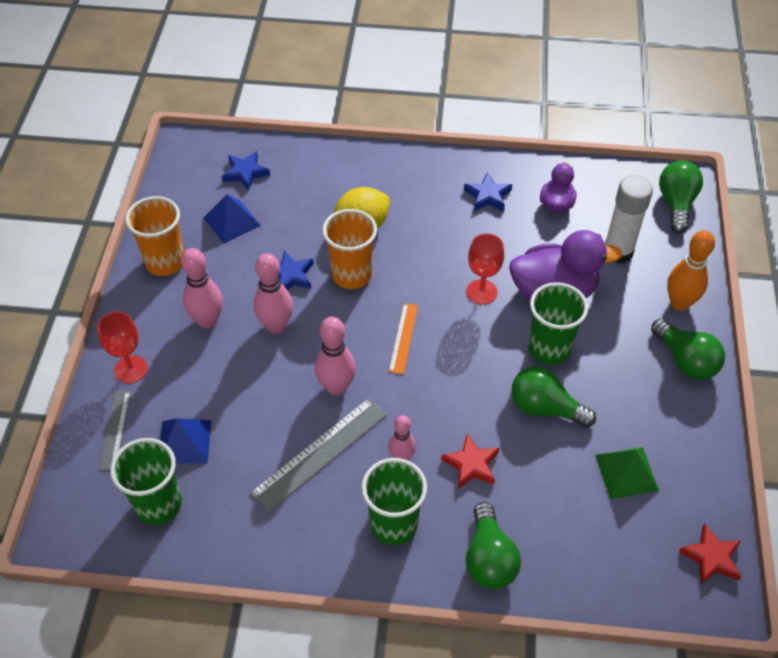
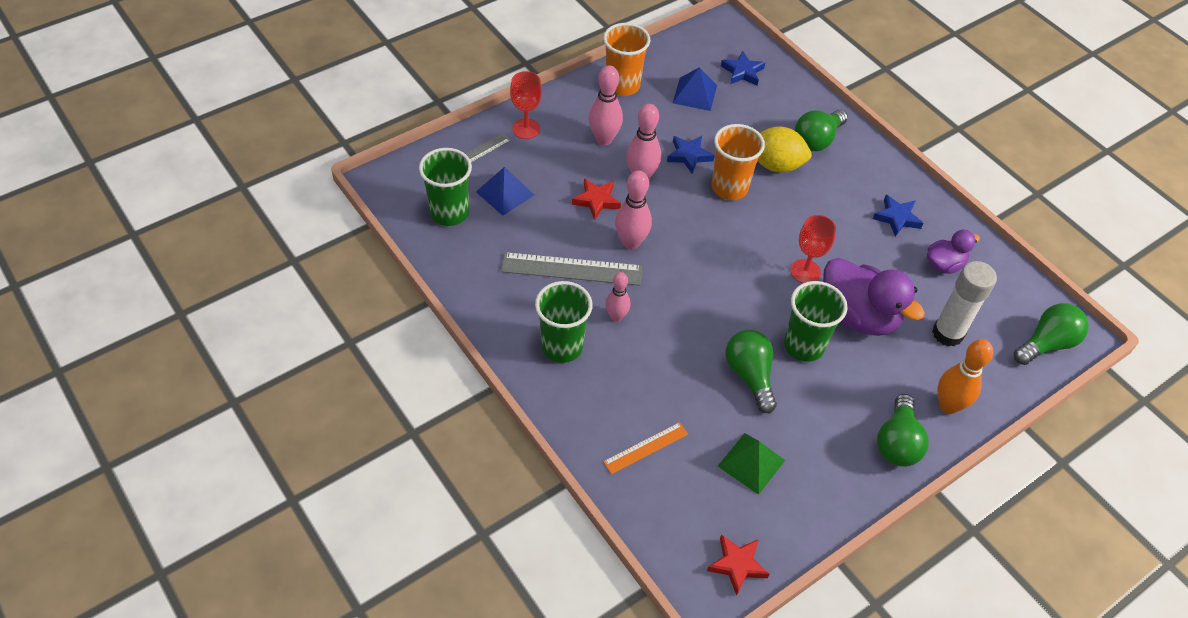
camera: 45 degrees right, 0 degrees up
(403, 338) = (712, 252): orange ruler -> orange ruler (646, 448)
(471, 465) = (654, 361): red star -> red star (596, 200)
(489, 558) = (592, 419): green light bulb -> green light bulb (817, 140)

